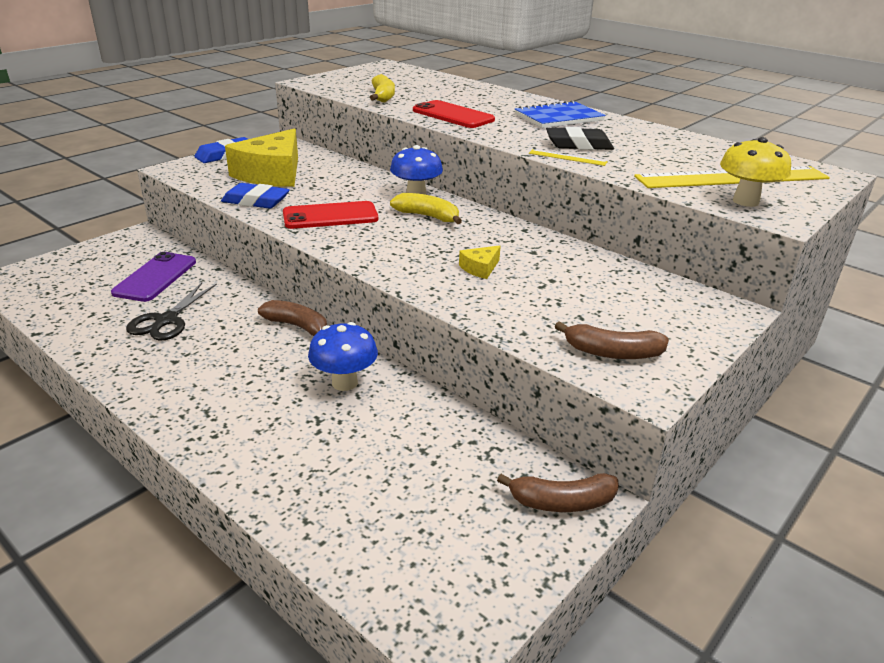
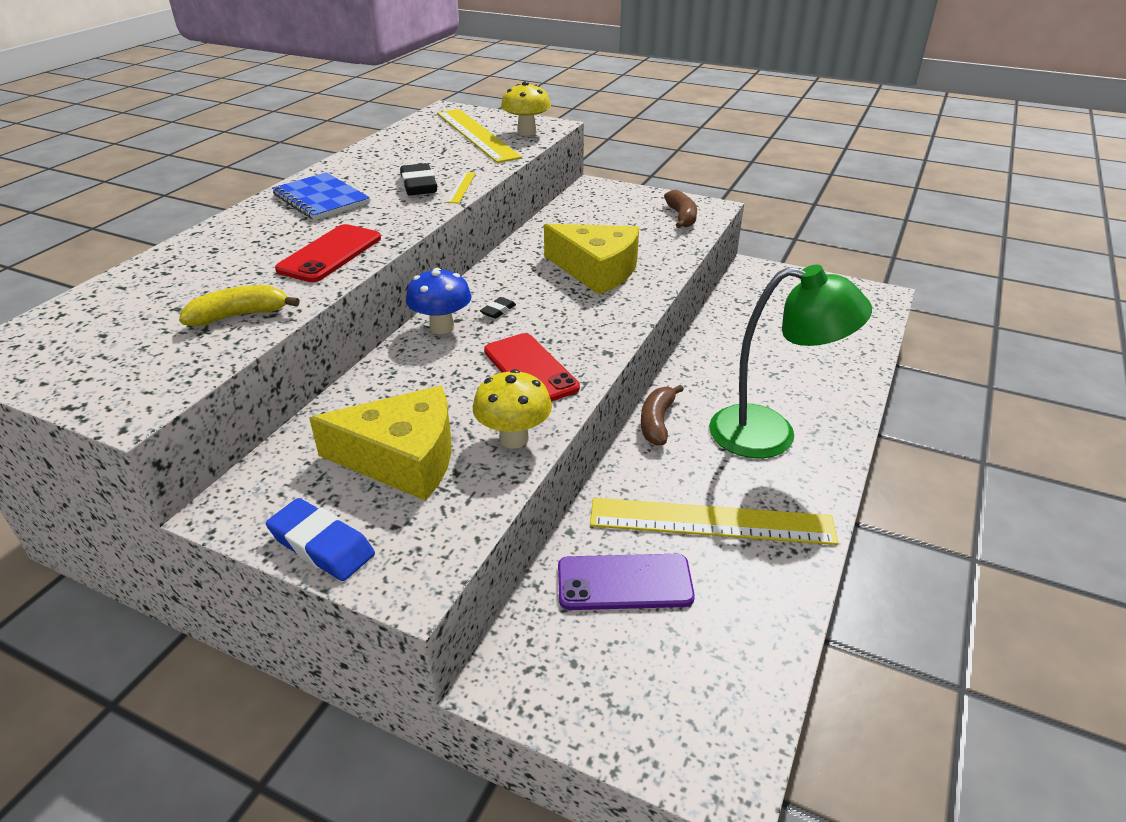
camera: 105 degrees left, 5 degrees up
(166, 321) = (711, 521): black scissors -> yellow ruler
(228, 382) = (770, 434): none -> green lamp
(256, 201) = (514, 439): blue eraser -> yellow mushroom
(344, 383) = (720, 373): blue mushroom -> none
(428, 216) = (498, 311): yellow banana -> black eraser
(480, 268) = (597, 270): yellow cheese -> yellow cheese, size x2.41
(561, 502) = (763, 275): brown banana -> none

